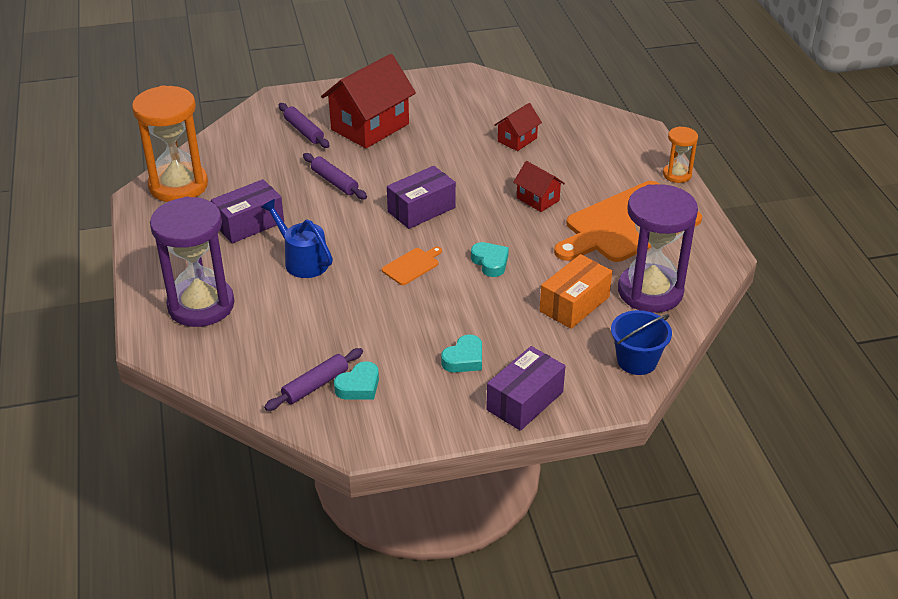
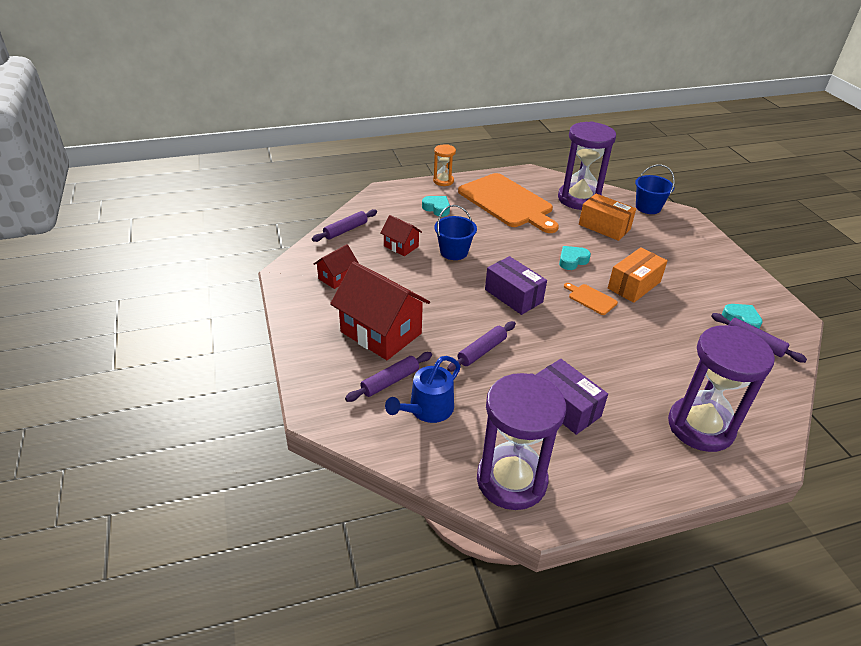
camera: 95 degrees left, 0 degrees up
(178, 185) = (511, 480): orange hourglass -> purple hourglass
(303, 261) = (608, 363): blue watering can -> blue watering can (427, 409)
(437, 306) = (634, 285): none -> orange box
(464, 359) = (684, 272): turquoise heart -> turquoise heart (437, 208)
(507, 174) = (454, 252): none -> blue bucket
(524, 401) = (709, 248): purple box -> none
(538, 199) = (485, 238): red house -> red house (337, 277)
(547, 105) = (345, 230): none -> purple rolling pin

